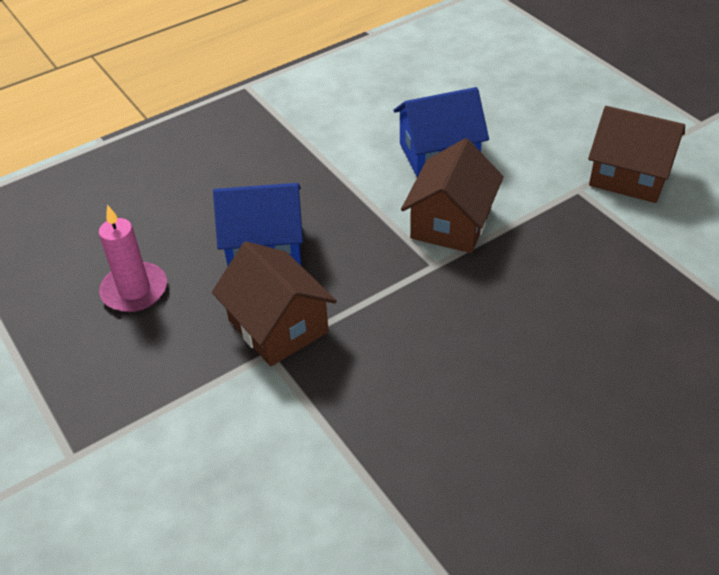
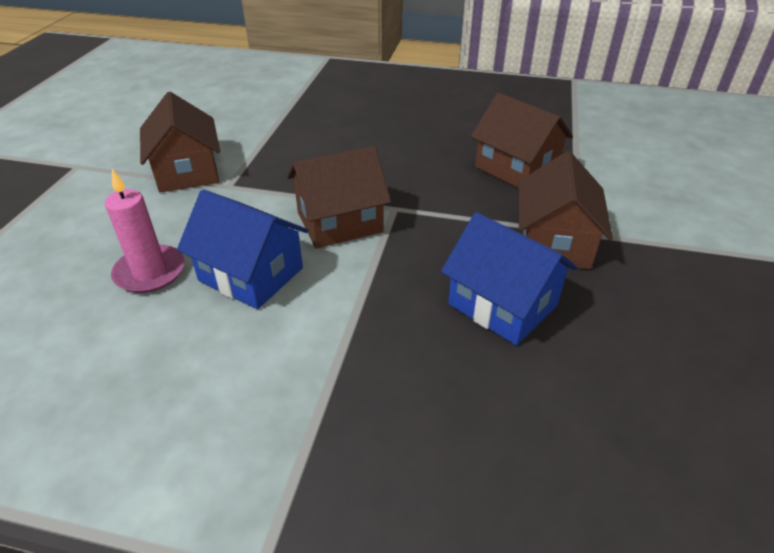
camera: 135 degrees left, 5 degrees down
(134, 290) = (665, 349): pink candle -> pink candle (150, 272)
(399, 396) = (516, 168): none -> brown house

